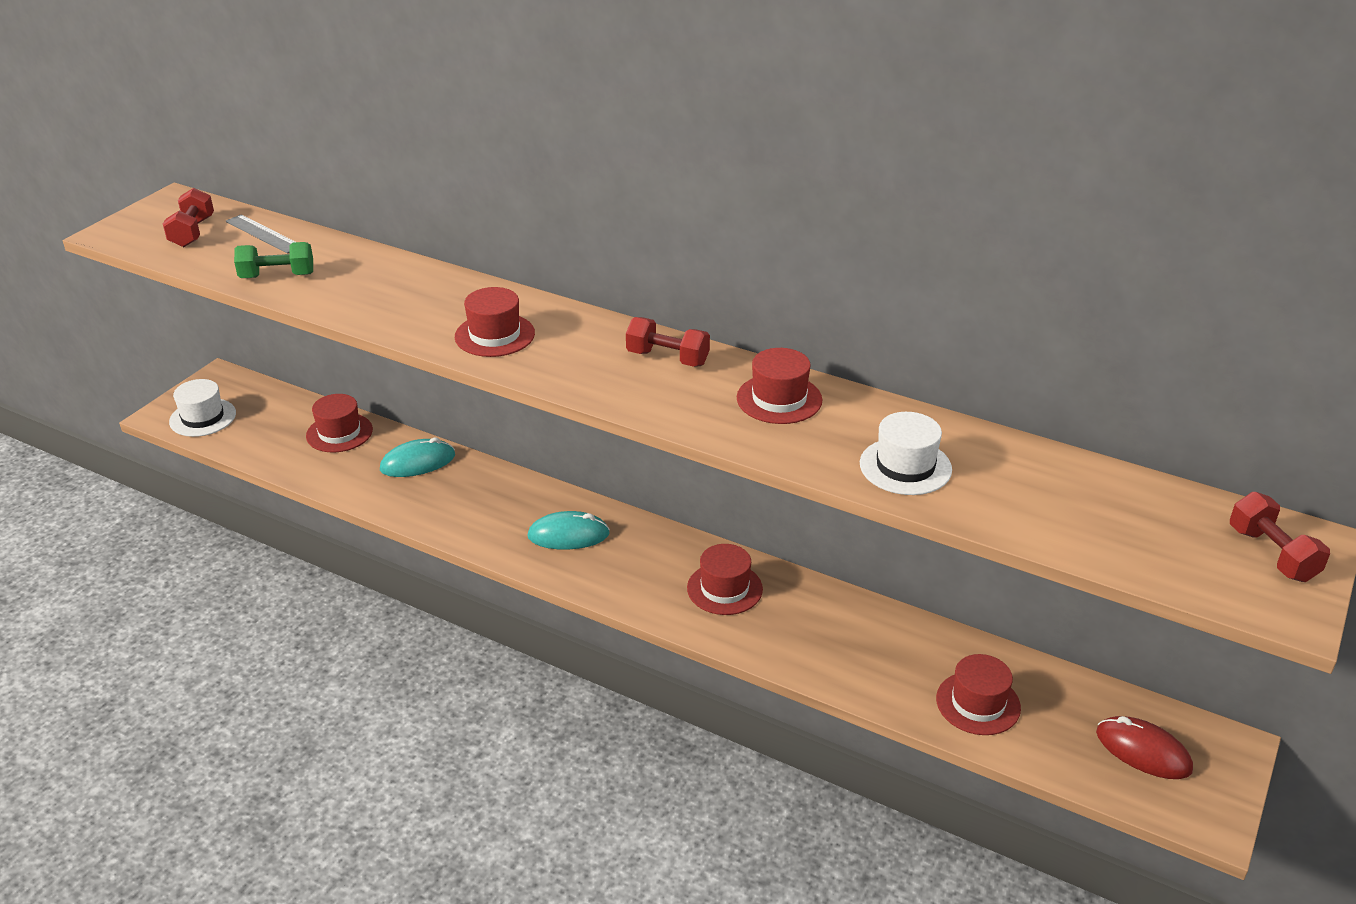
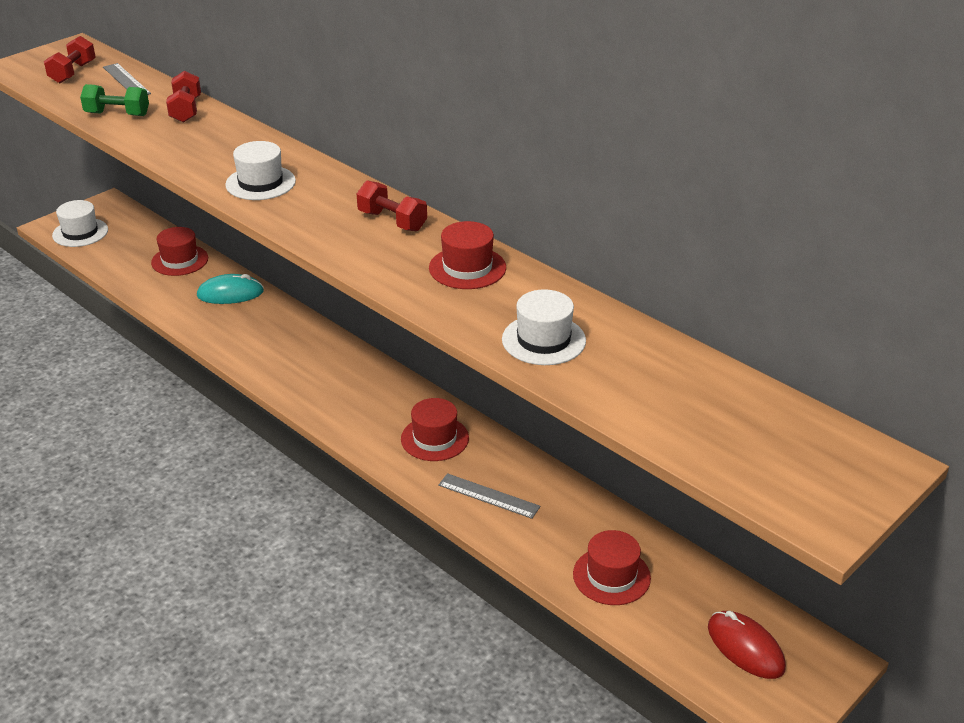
camera: 15 degrees right, 0 degrees up
(494, 335) = (260, 183): red hat -> white hat
(568, 535) = (324, 372): turquoise mouse -> none
(811, 641) = (488, 496): none -> grey ruler
(1272, 554) = (840, 470): red dumbbell -> red dumbbell (186, 110)

